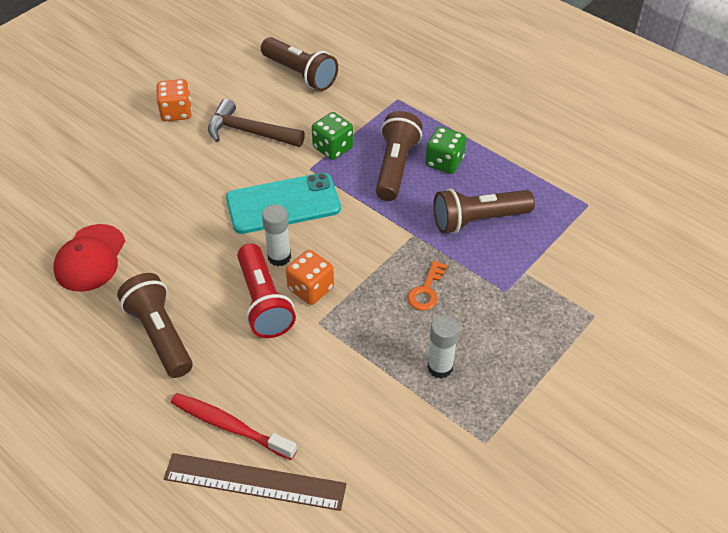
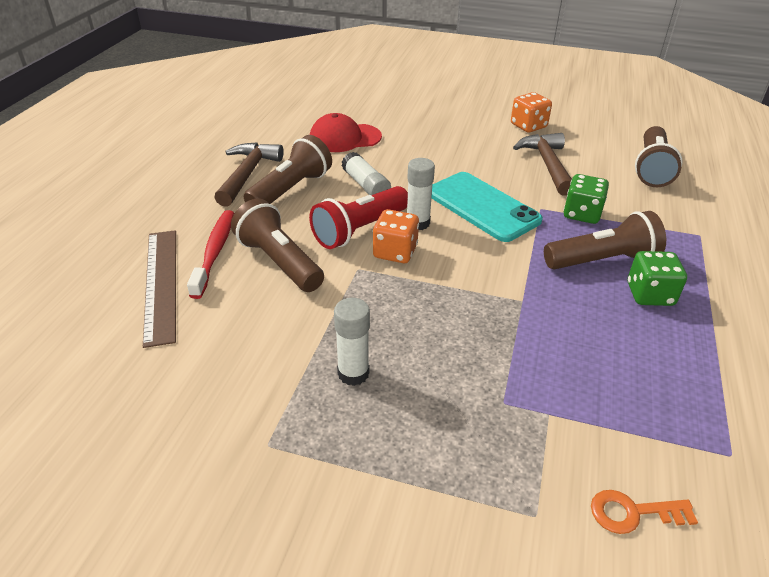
camera: 65 degrees right, 10 degrees down
(102, 364) = (247, 174): none -> brown hammer
(194, 272) = (366, 186): none -> white glue stick
(426, 290) = (452, 332): orange key -> orange key (633, 513)
(478, 220) = (592, 347): brown flashlight -> brown flashlight (279, 262)

